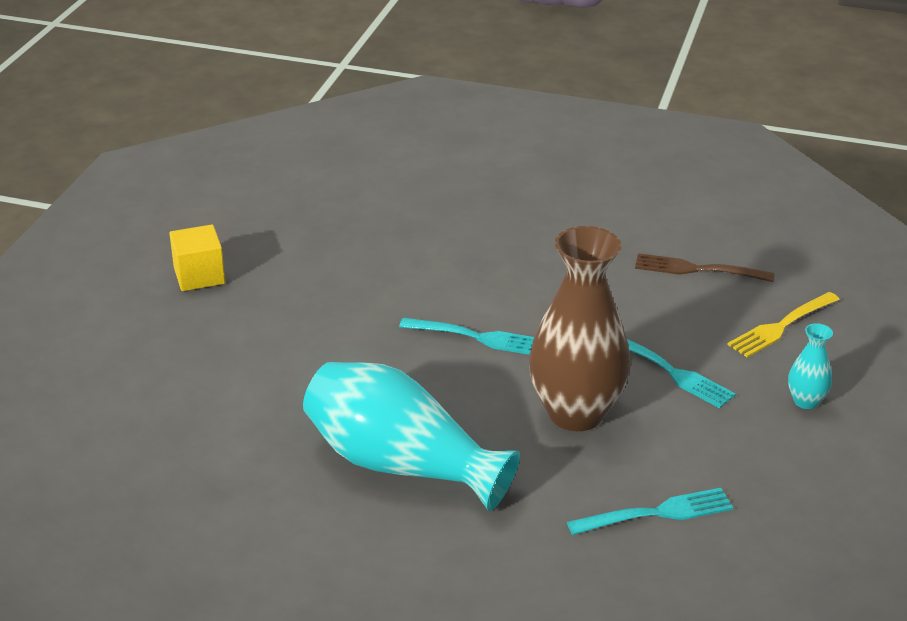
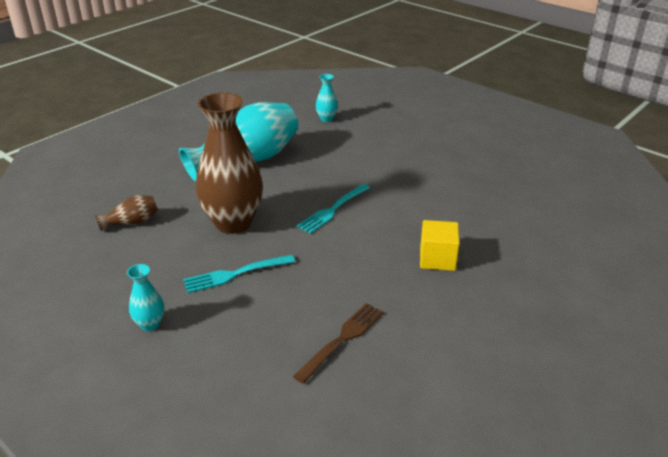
camera: 115 degrees right, 0 degrees up
(198, 423) = (326, 119): none -> turquoise vase
(199, 276) = (457, 138): yellow cube -> yellow cube (437, 259)
(655, 514) = (132, 222): turquoise fork -> brown vase
(782, 326) = (236, 354): yellow fork -> none

